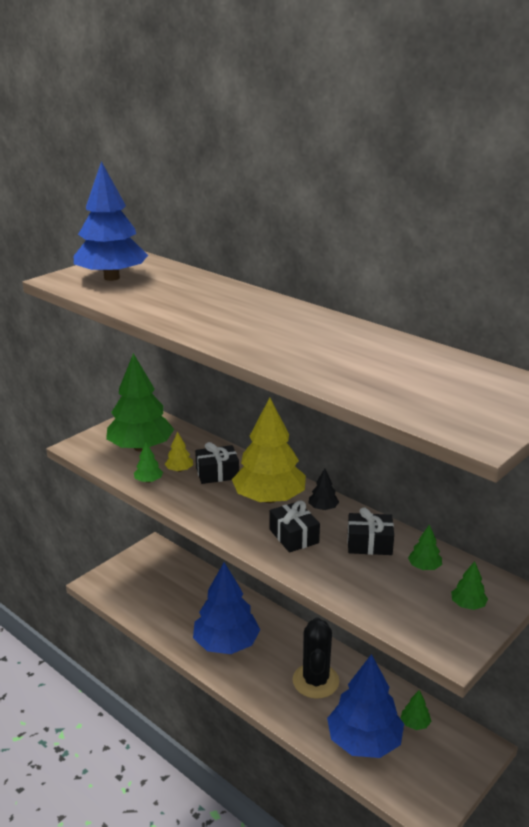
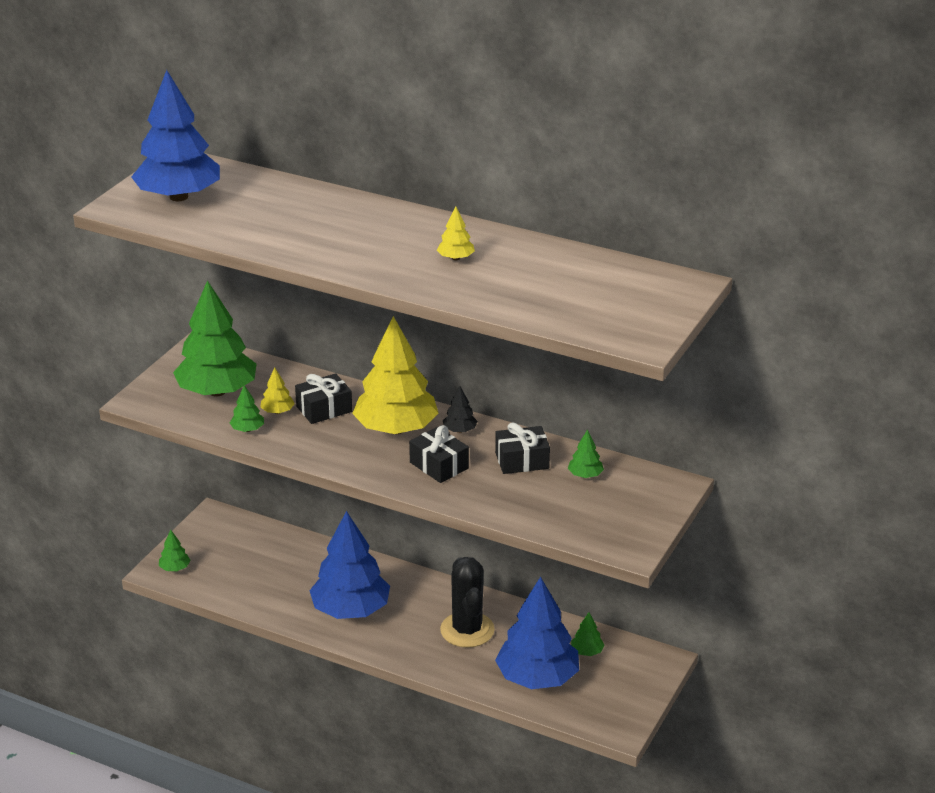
camera: 15 degrees left, 5 degrees up
(318, 343) = (455, 258): none -> yellow tree
(468, 605) = (637, 505): green tree -> green tree (175, 568)

